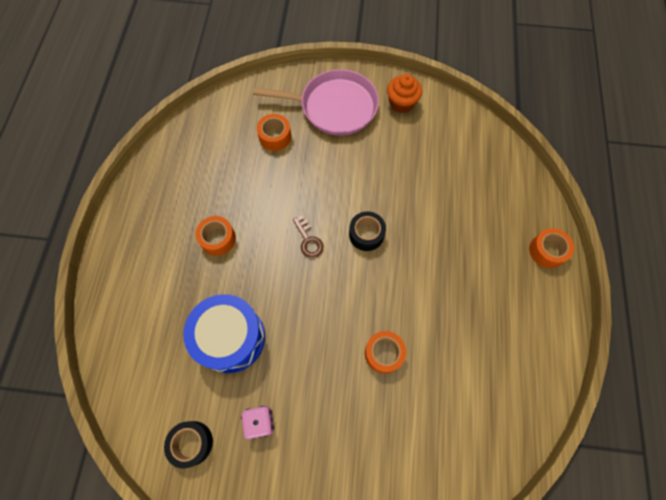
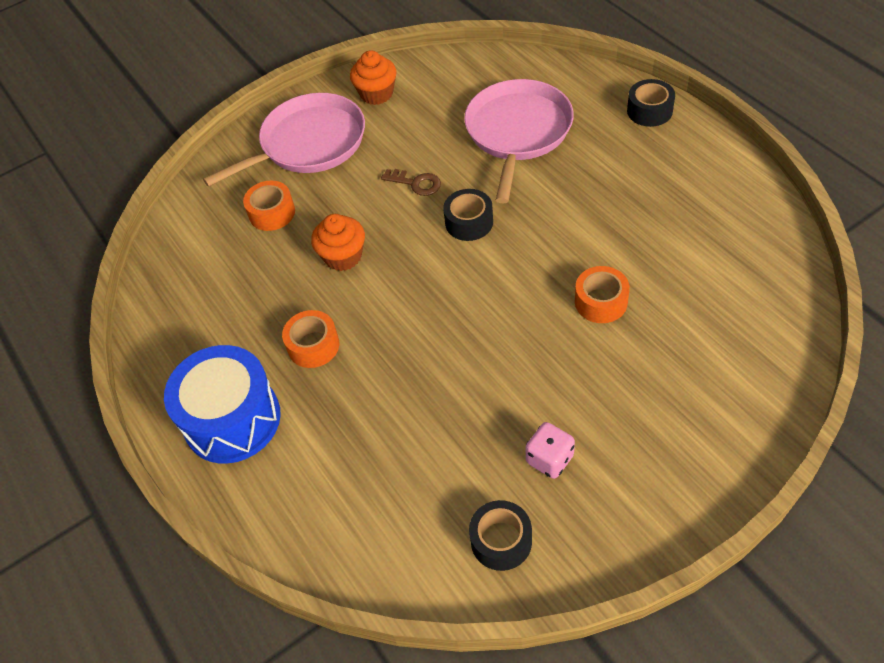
camera: 35 degrees left, 15 degrees down
(231, 338) = (433, 417): blue drum -> blue drum (232, 419)
(283, 197) = (343, 256): none -> orange cupcake
(308, 240) = (416, 271): brown key -> brown key (416, 183)
(453, 197) = (517, 132): none -> pink pan
(547, 251) = (649, 111): orange tape -> black tape

